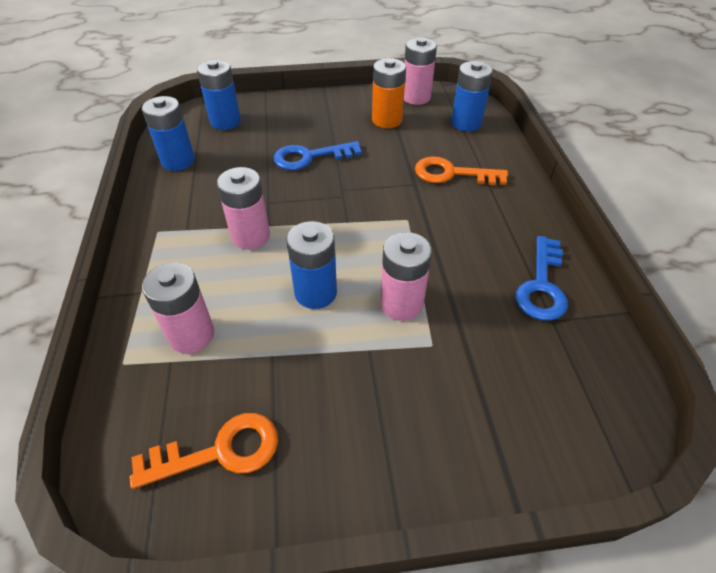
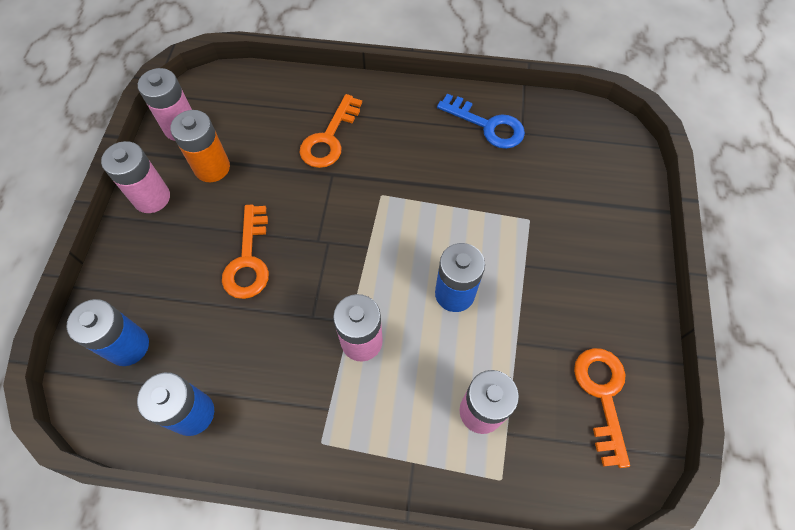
camera: 75 degrees left, 15 degrees up
(310, 157) = (248, 260): blue key -> orange key
(401, 304) = (483, 229): pink battery -> pink battery (152, 198)
(466, 123) = (252, 99): blue battery -> none

